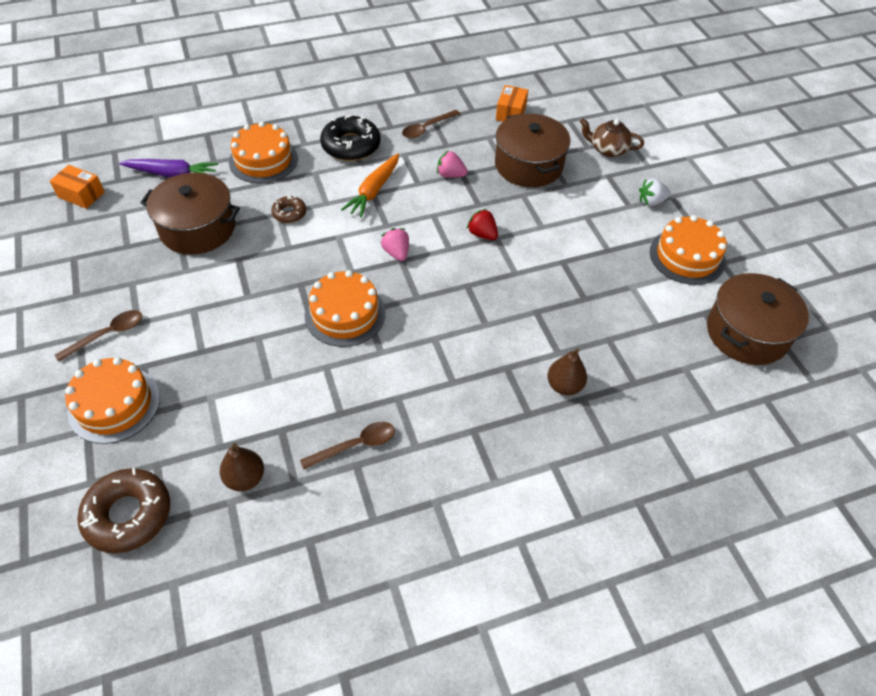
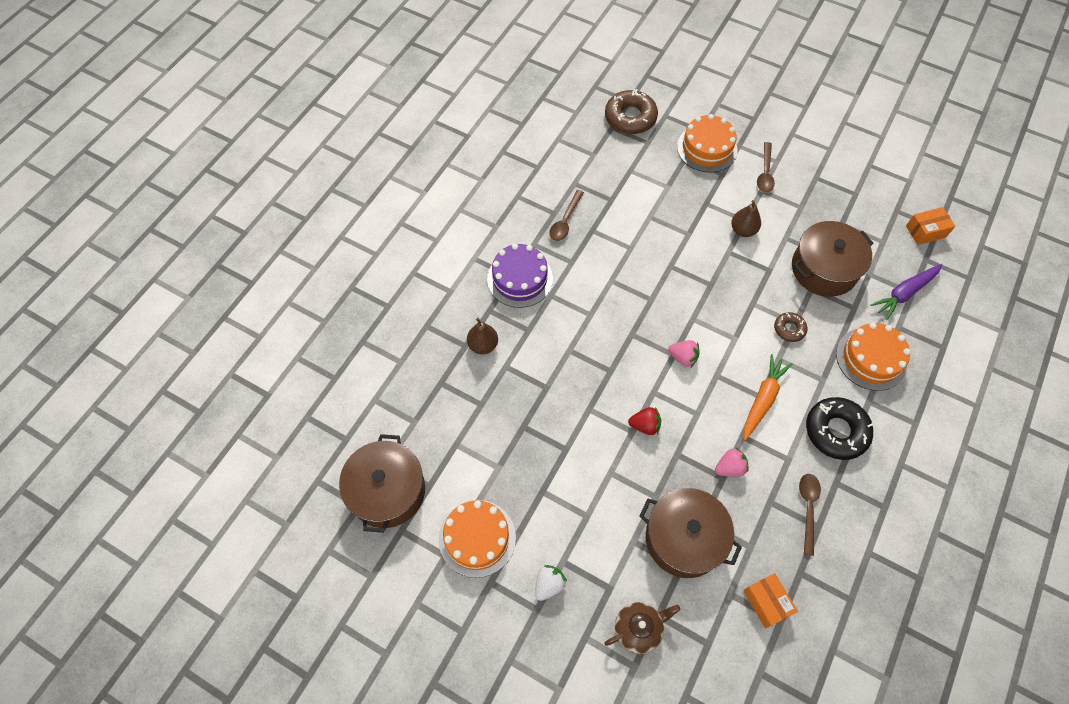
camera: 140 degrees right, 10 degrees up
(245, 478) = (599, 167): brown pear -> brown pear (743, 230)
(345, 314) = (660, 287): orange cake -> none
(374, 191) = (762, 399): orange carrot -> orange carrot turned 45 degrees clockwise
(467, 421) = (520, 279): none -> purple cake

